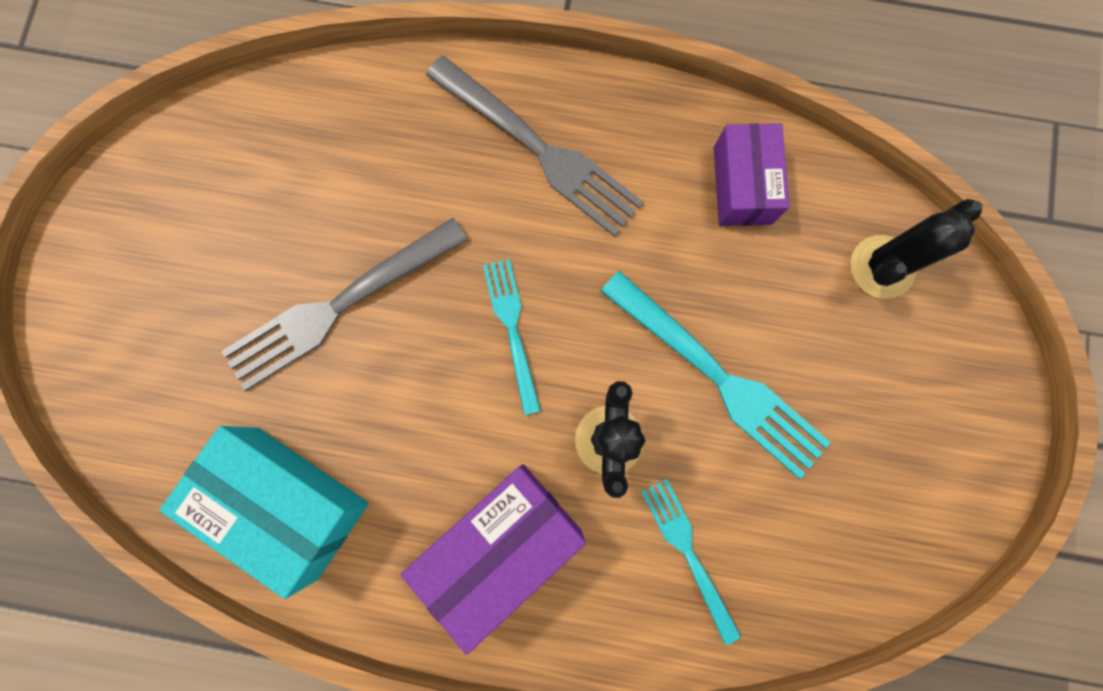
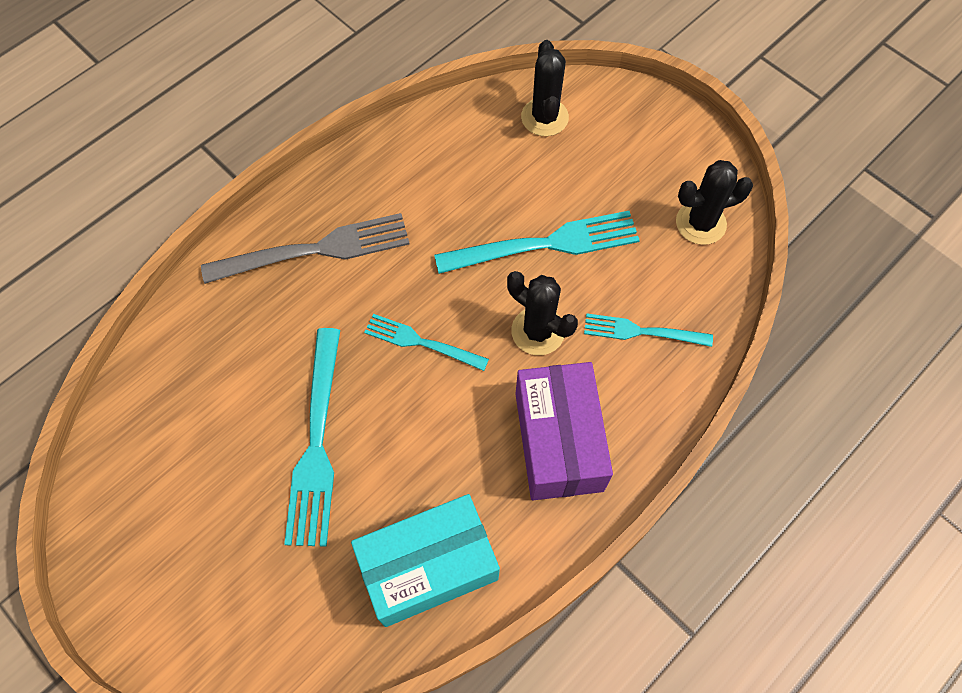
camera: 55 degrees left, 15 degrees down
(339, 306) = (317, 442): grey fork -> turquoise fork
(742, 185) = (435, 155): purple box -> none
(876, 534) = (700, 223): none -> black cactus

